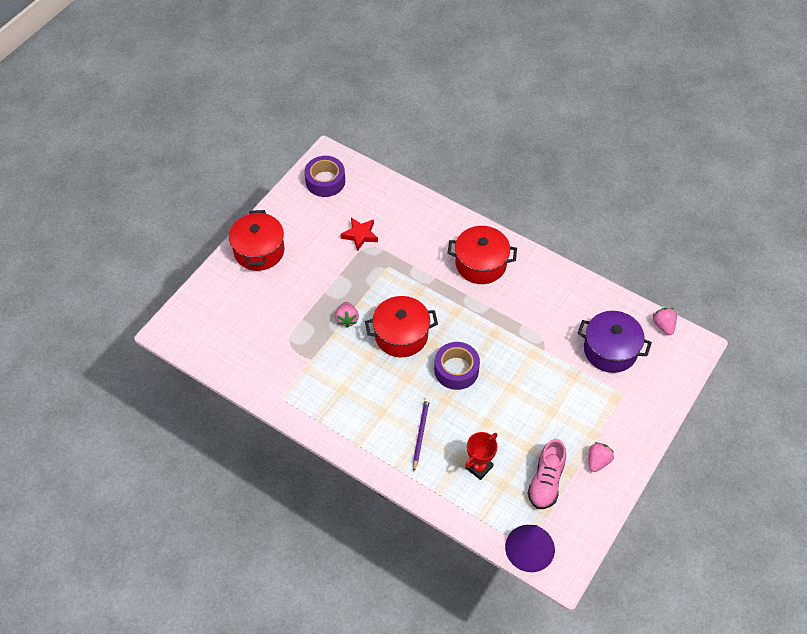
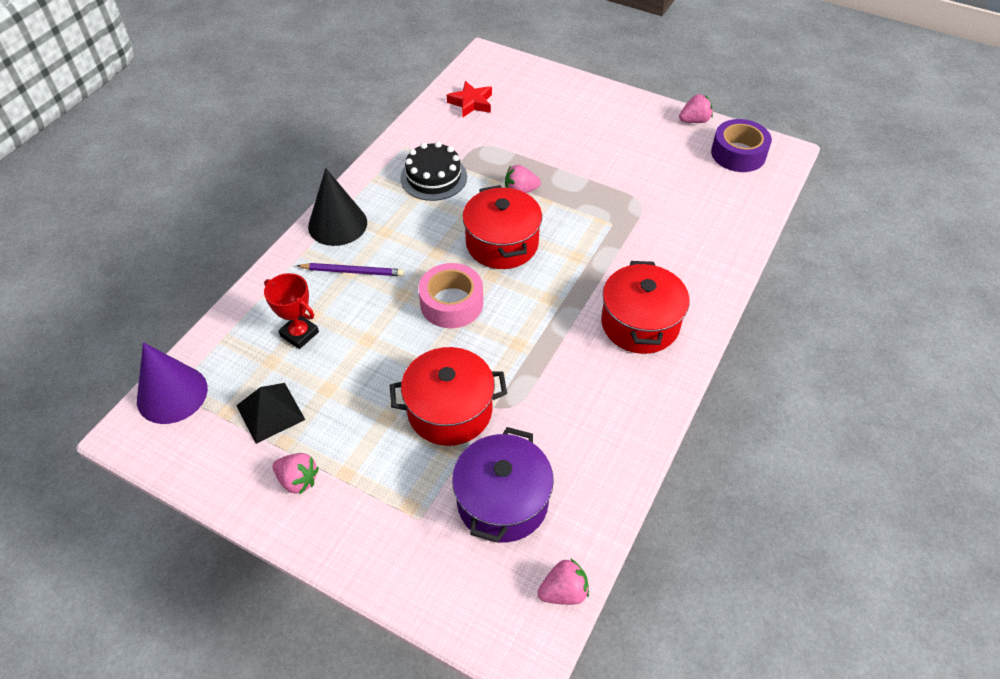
camera: 85 degrees right, 5 degrees down
(259, 251) = (609, 109): red pot -> red pot (450, 410)
(283, 199) = (694, 121): none -> pink strawberry
(323, 377) = (433, 177): none -> black cake
(360, 235) = (657, 193): red star -> red star (471, 103)
(369, 445) = (337, 224): none -> black cone
(456, 370) = (451, 303): purple tape -> pink tape
(546, 481) = (270, 412): pink shoe -> black pyramid

